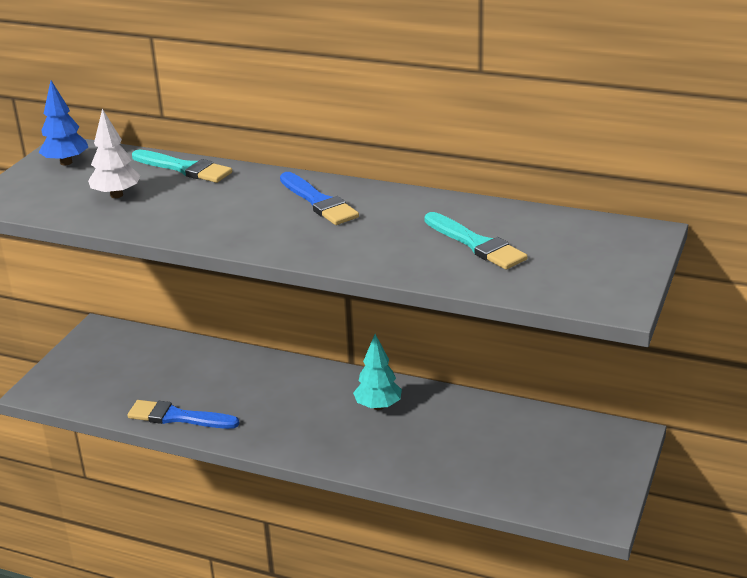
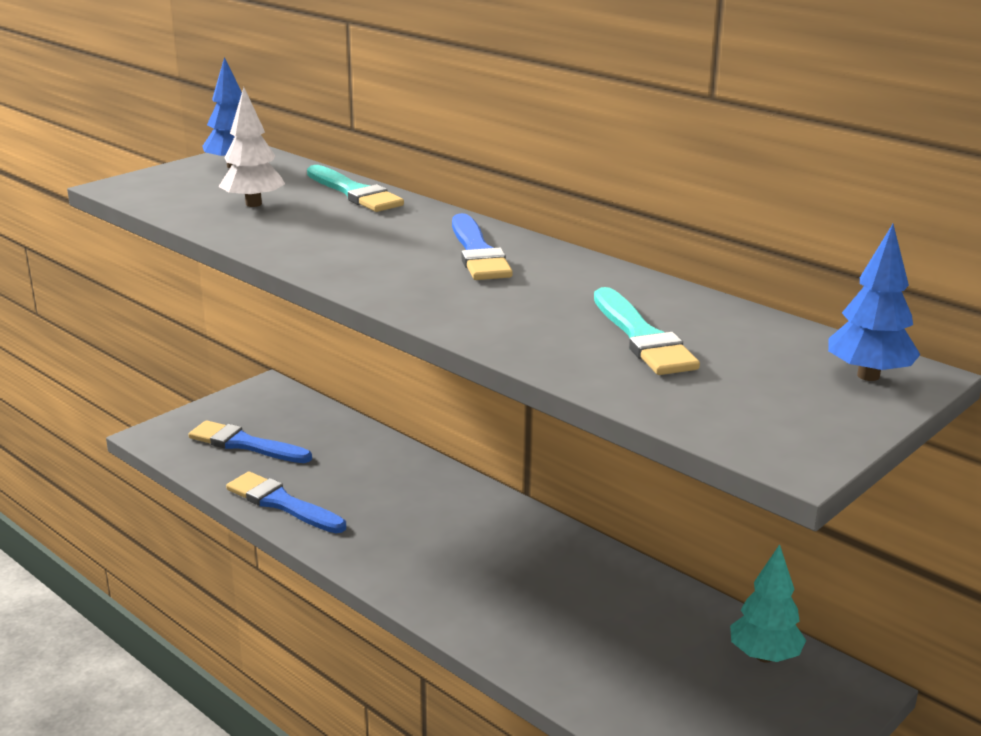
camera: 20 degrees right, 5 degrees down
(116, 379) = (246, 444): none -> blue brush
(378, 406) = (526, 554): turquoise tree -> turquoise tree (764, 656)
(625, 239) = (868, 376): none -> blue tree

